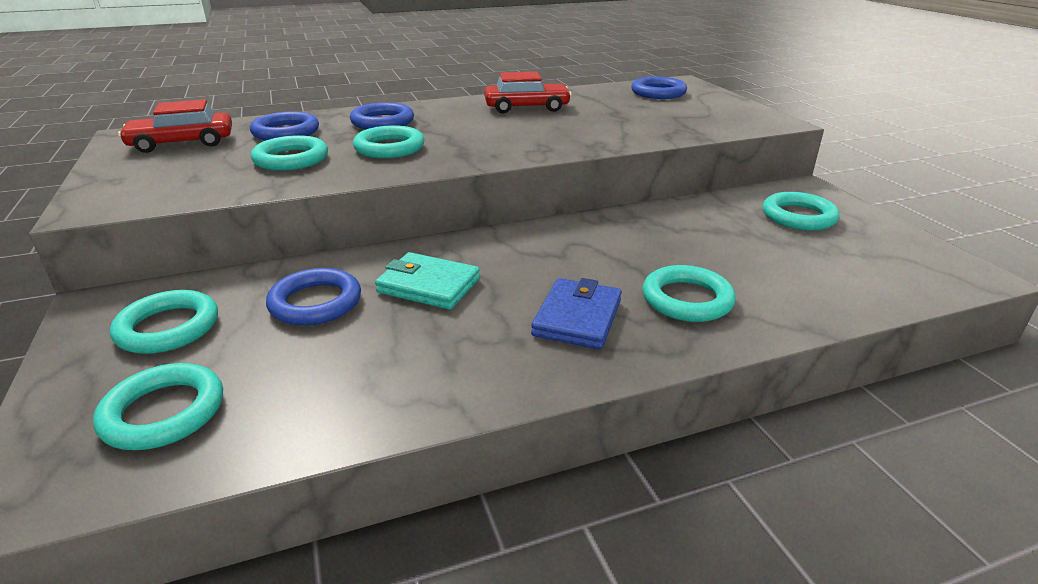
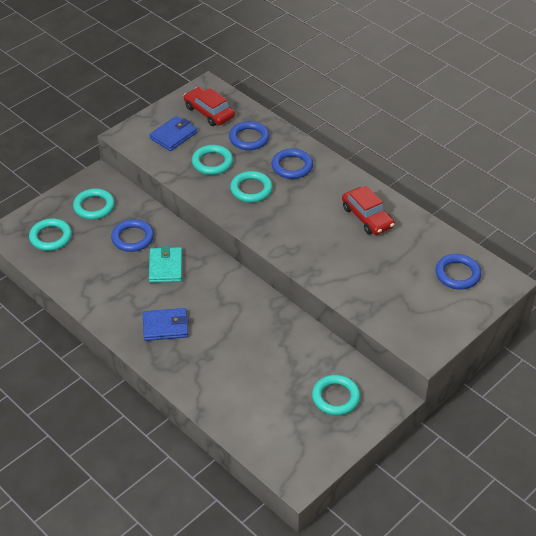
camera: 65 degrees right, 15 degrees up
(178, 172) = (173, 135): none -> blue wallet
(687, 299) = (202, 361): turquoise ring -> none

